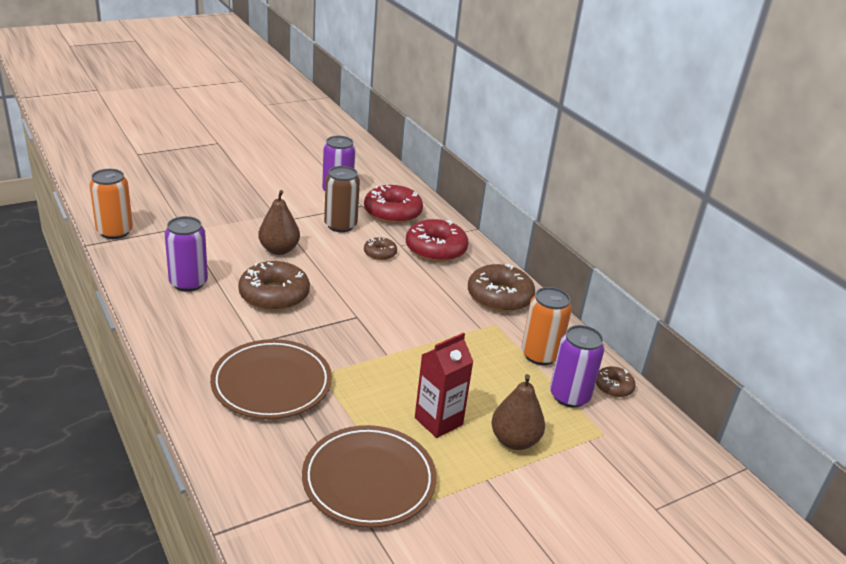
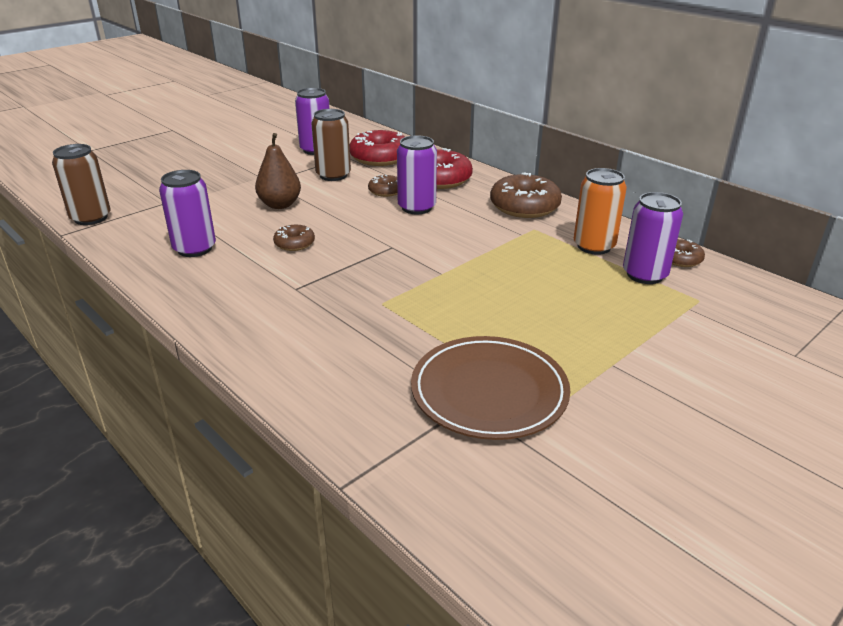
camera: 10 degrees left, 0 degrees up
(115, 231) = (91, 218): orange can -> brown can
(271, 383) = (332, 322): brown plate -> none
(274, 295) = (294, 243): brown donut -> brown donut, size x0.52
(399, 278) = (416, 207): none -> purple can
(438, 421) = (530, 322): red carton -> none
(514, 440) = (617, 324): brown pear -> none

